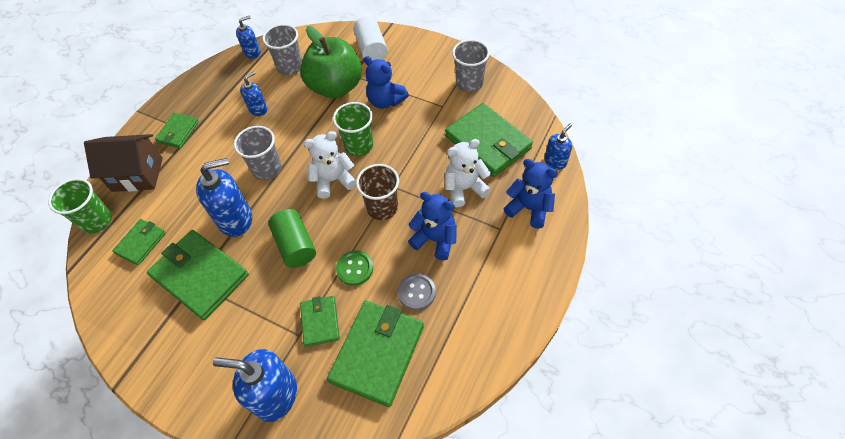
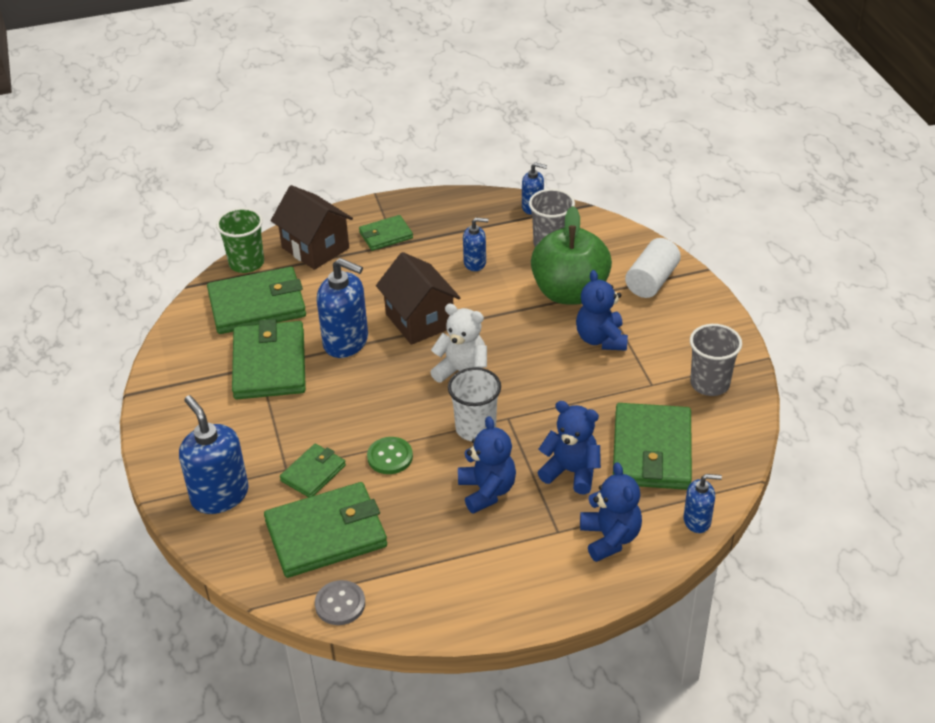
camera: 45 degrees right, 15 degrees down
(141, 243) = (257, 305): green wallet -> green wallet, size x1.85
(267, 169) = (419, 320): grey cup -> brown house
(295, 245) = (366, 400): green cylinder -> none
(359, 146) = (523, 360): green cup -> none
(382, 207) = (475, 428): brown cup -> white cup
(416, 292) = (415, 517): grey button -> grey button (340, 604)
(464, 188) = (571, 472): white teddy bear -> blue teddy bear

